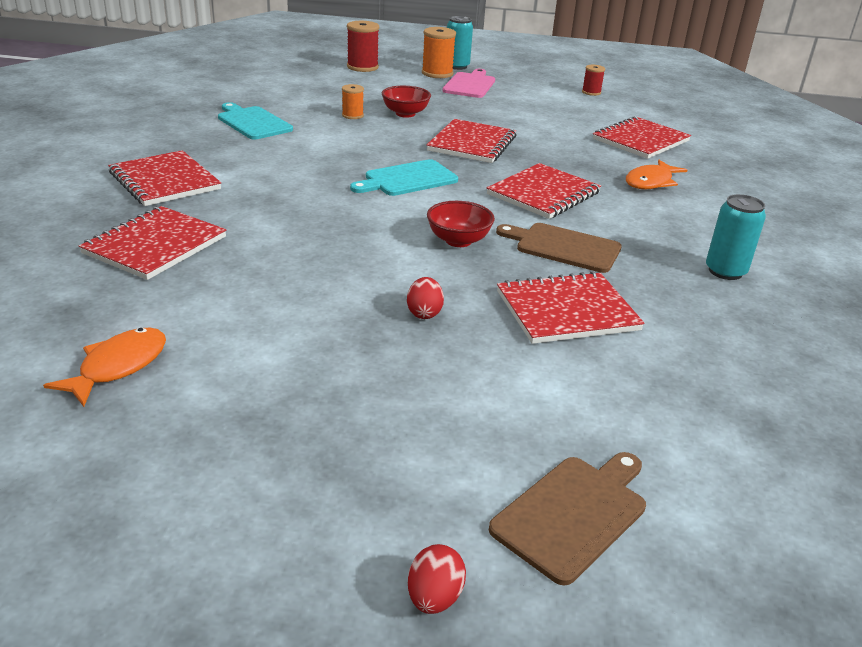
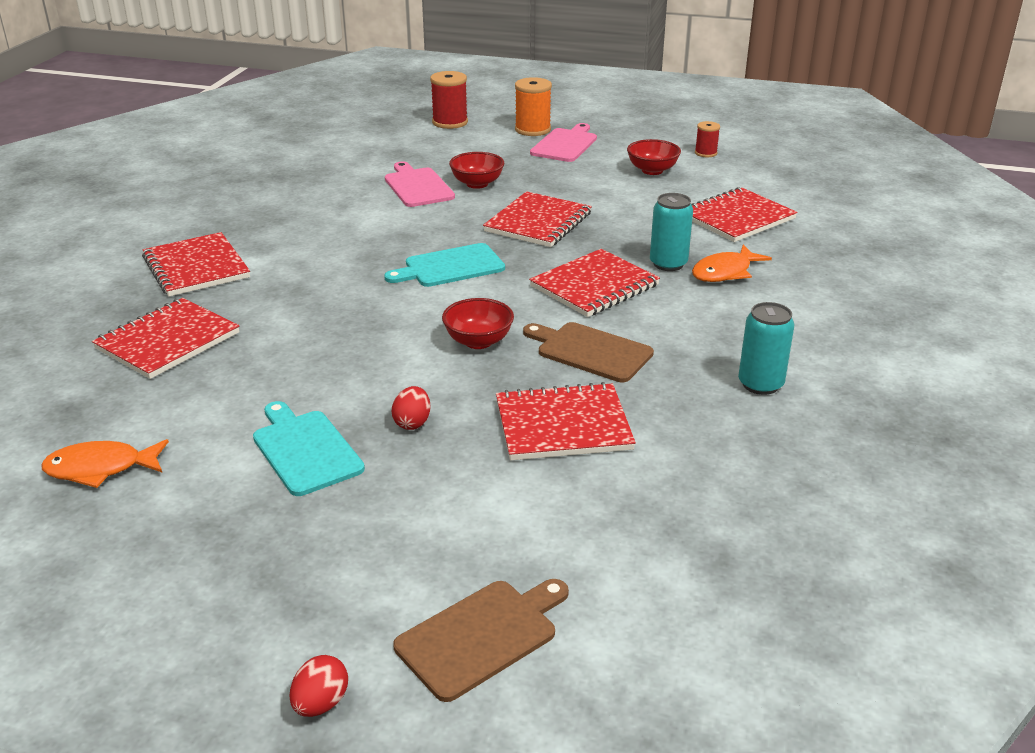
camera: 10 degrees right, 0 degrees up
(118, 366) = (101, 468): orange fish -> orange fish turned 135 degrees counterclockwise
(253, 122) = (307, 196): turquoise cutting board -> turquoise cutting board (305, 450)
(352, 115) = (417, 186): orange spool -> pink cutting board
(457, 66) = (559, 119): turquoise can -> turquoise can (668, 264)
(552, 105) = (652, 170): none -> red bowl

